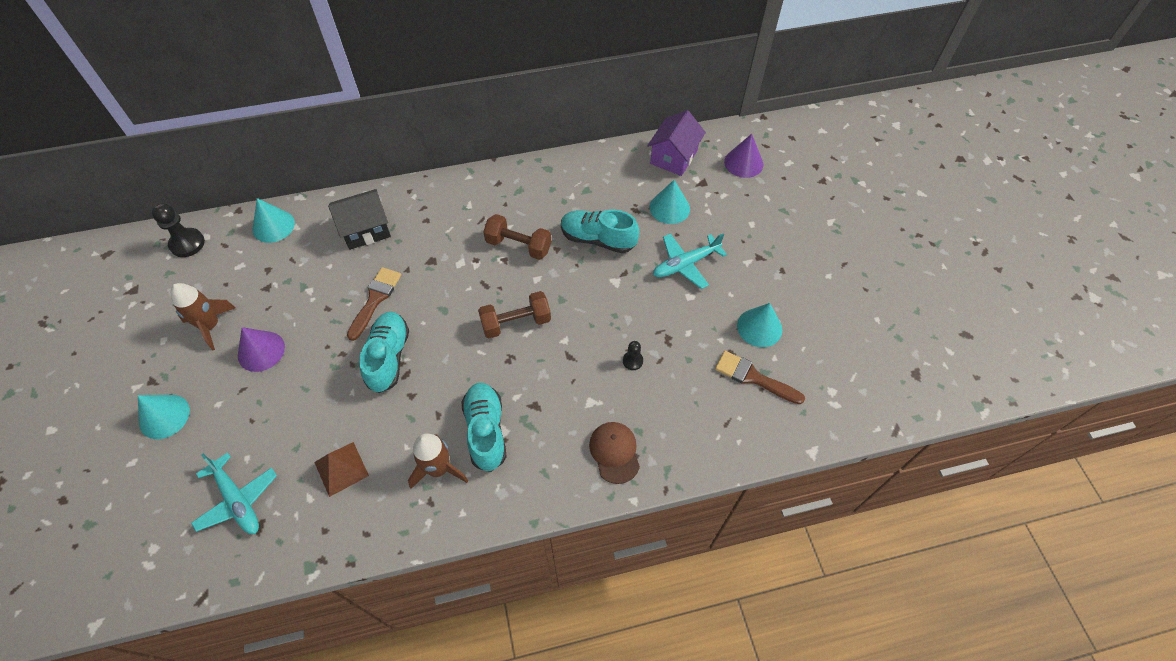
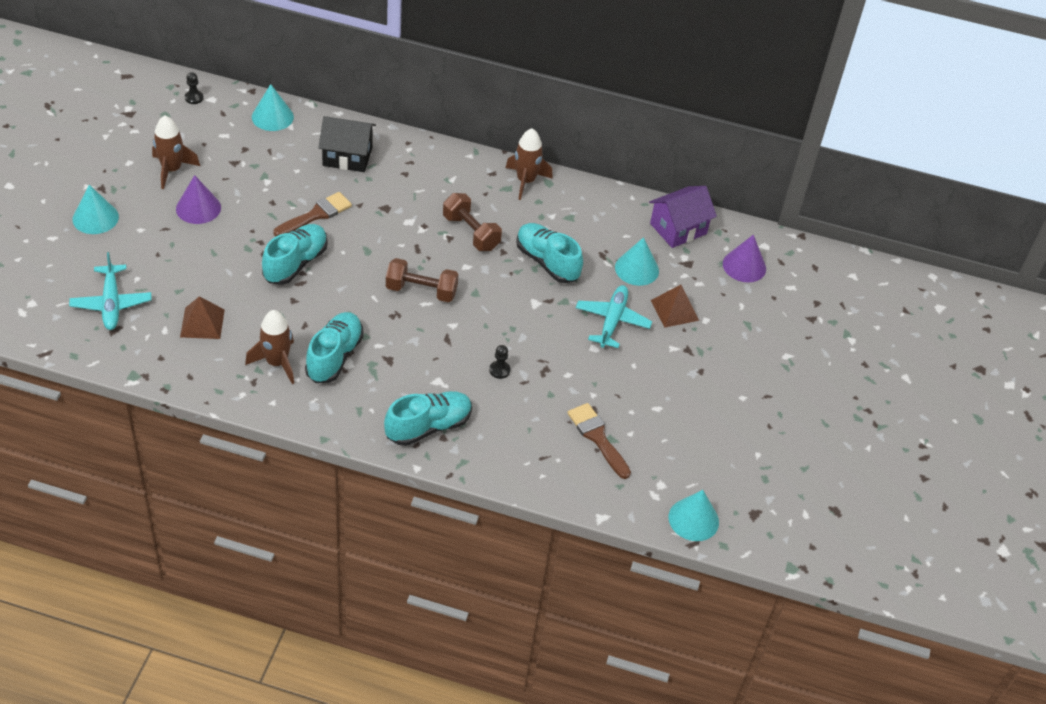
camera: 25 degrees right, 10 degrees down
(187, 243) = (194, 98): black pawn -> black pawn, size x0.56
(529, 176) = (526, 181): none -> brown rocket
(614, 452) = (428, 427): brown cap -> turquoise shoe
(685, 264) = (612, 321): turquoise plane -> turquoise plane turned 105 degrees clockwise
(723, 228) = (674, 310): none -> brown pyramid
(759, 327) = (637, 403): turquoise cone -> turquoise cone (693, 519)

